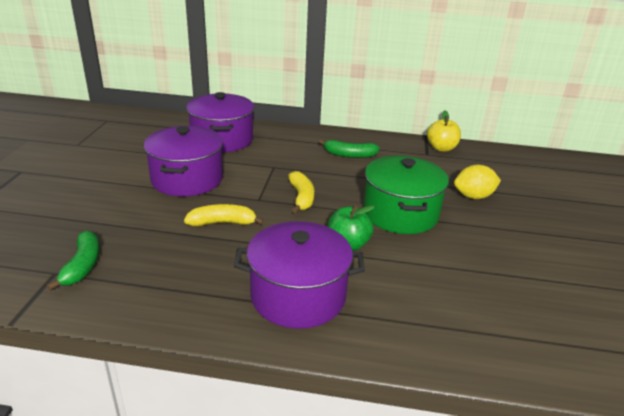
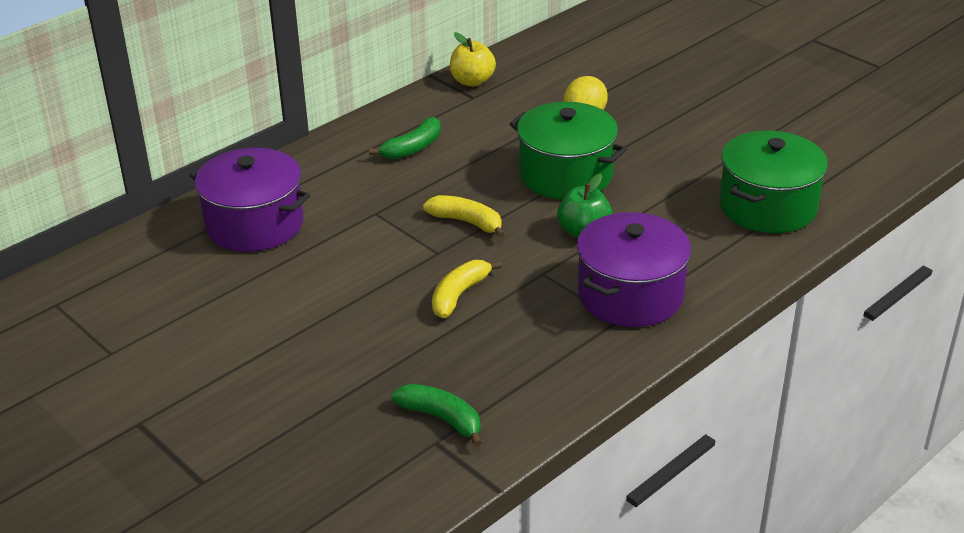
camera: 50 degrees left, 5 degrees up
(187, 179) = (330, 288): purple pot -> none
(503, 325) = (767, 206): none -> green pot

